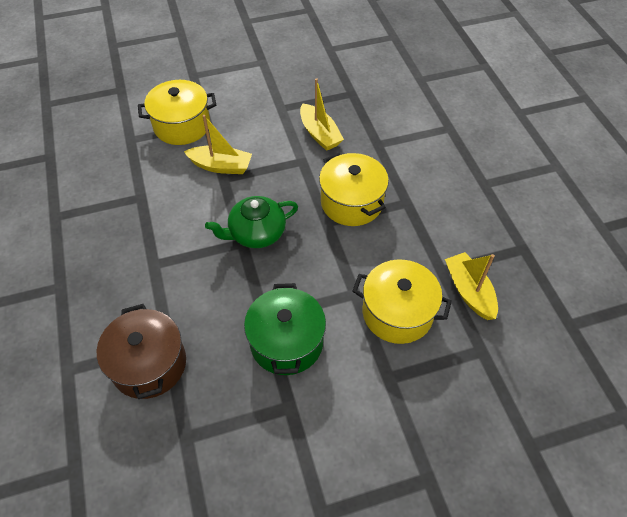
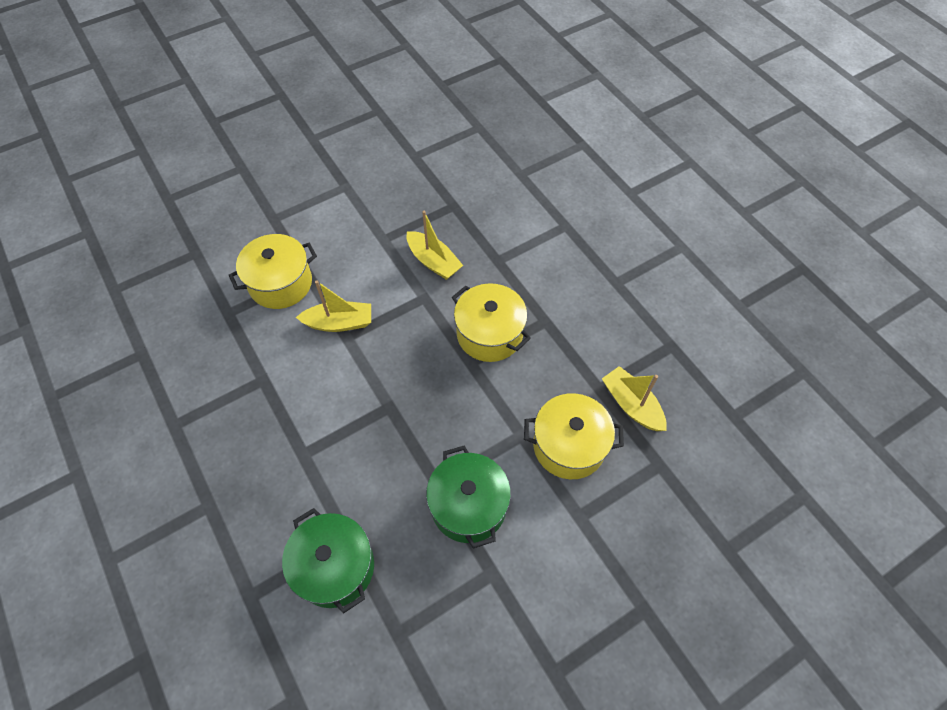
camera: 15 degrees left, 5 degrees up
(149, 364) = (335, 567): brown pot -> green pot
(256, 233) = (401, 392): green teapot -> none

